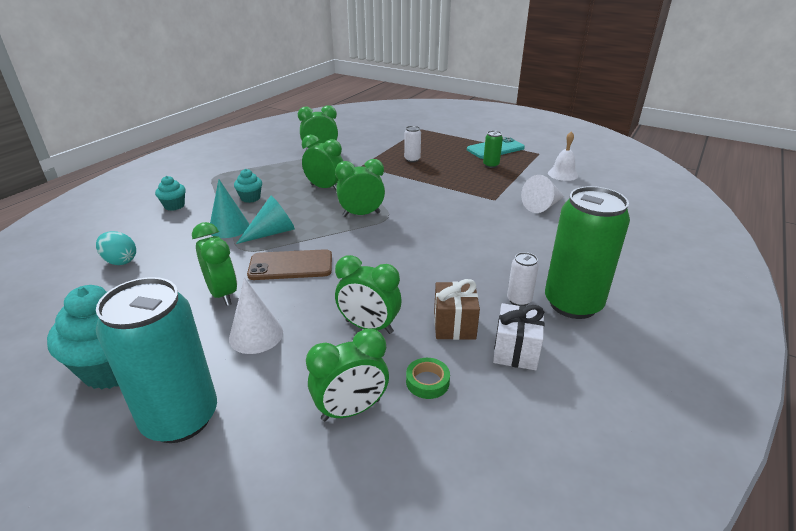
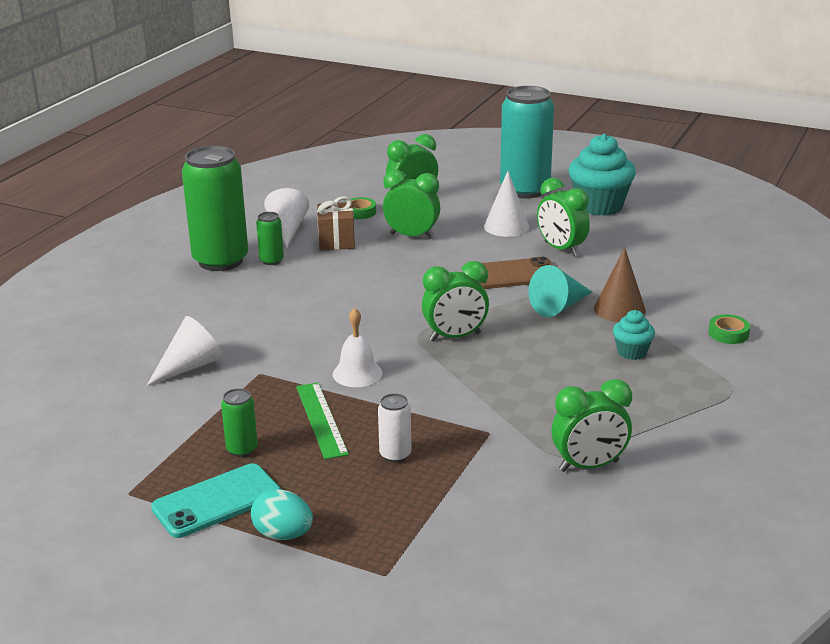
camera: 175 degrees right, 5 degrees down
(120, 261) = (701, 268): turquoise egg -> turquoise egg (283, 535)
(174, 206) = (728, 333): turquoise cupcake -> green tape
(229, 227) = (619, 309): turquoise cone -> brown cone
(325, 188) = (530, 377): green clock -> none
(451, 174) = (321, 419): none -> green ruler
(516, 351) = (287, 230): white gift -> white cone
(519, 300) = (271, 261): white can -> green can
(562, 174) = (117, 434): white bell -> white bell (357, 373)

